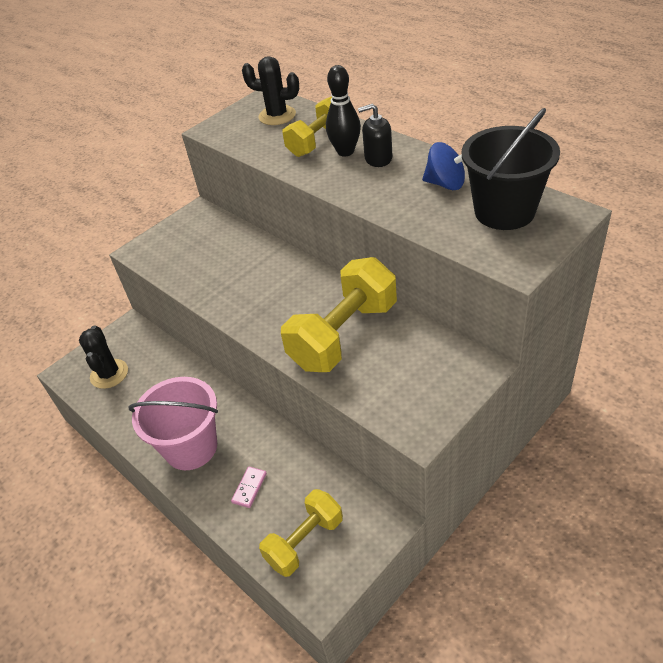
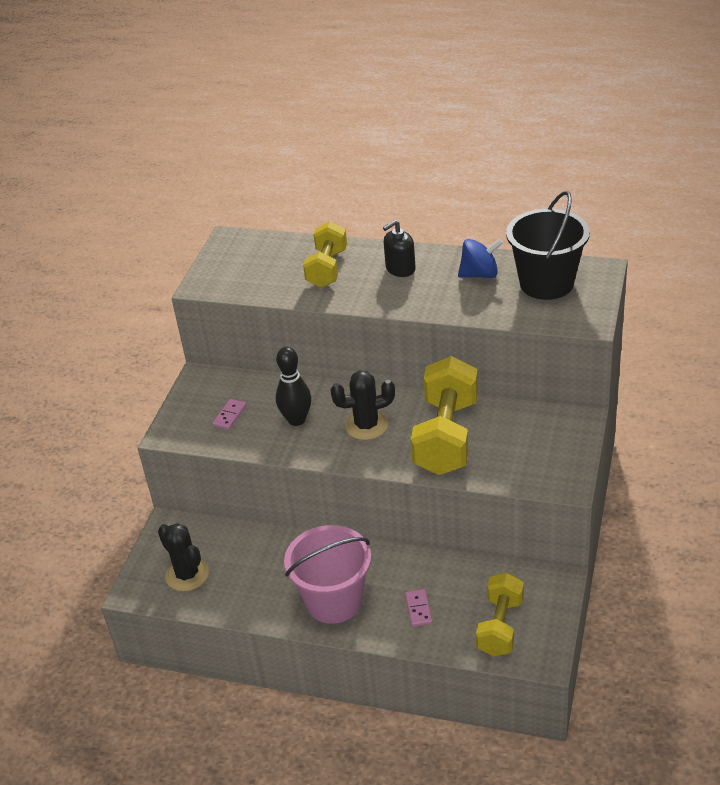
camera: 30 degrees left, 5 degrees down
(191, 251) = (230, 415): none -> pink domino
(277, 116) = (261, 254): black cactus -> black cactus (366, 425)
(345, 151) = (363, 271): black bowling pin -> black bowling pin (296, 420)

